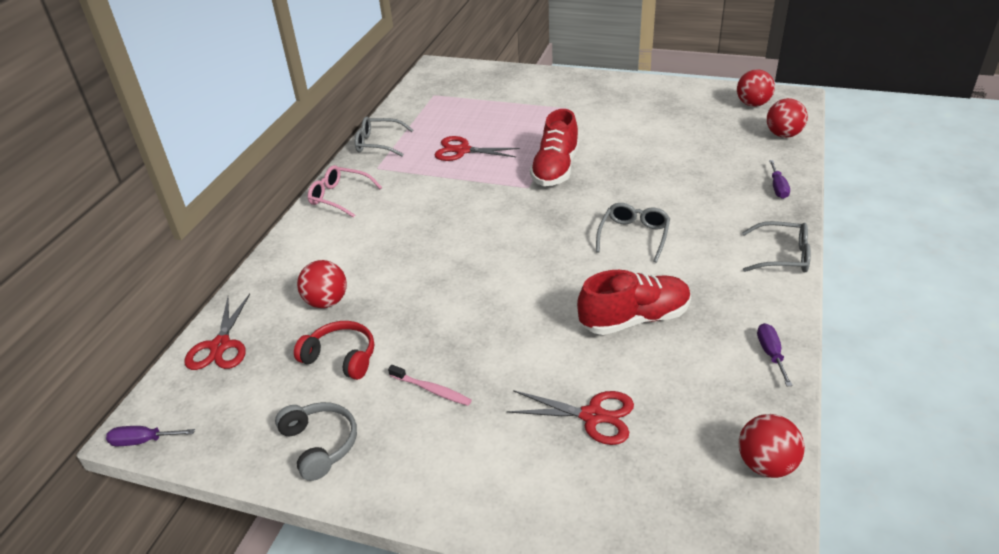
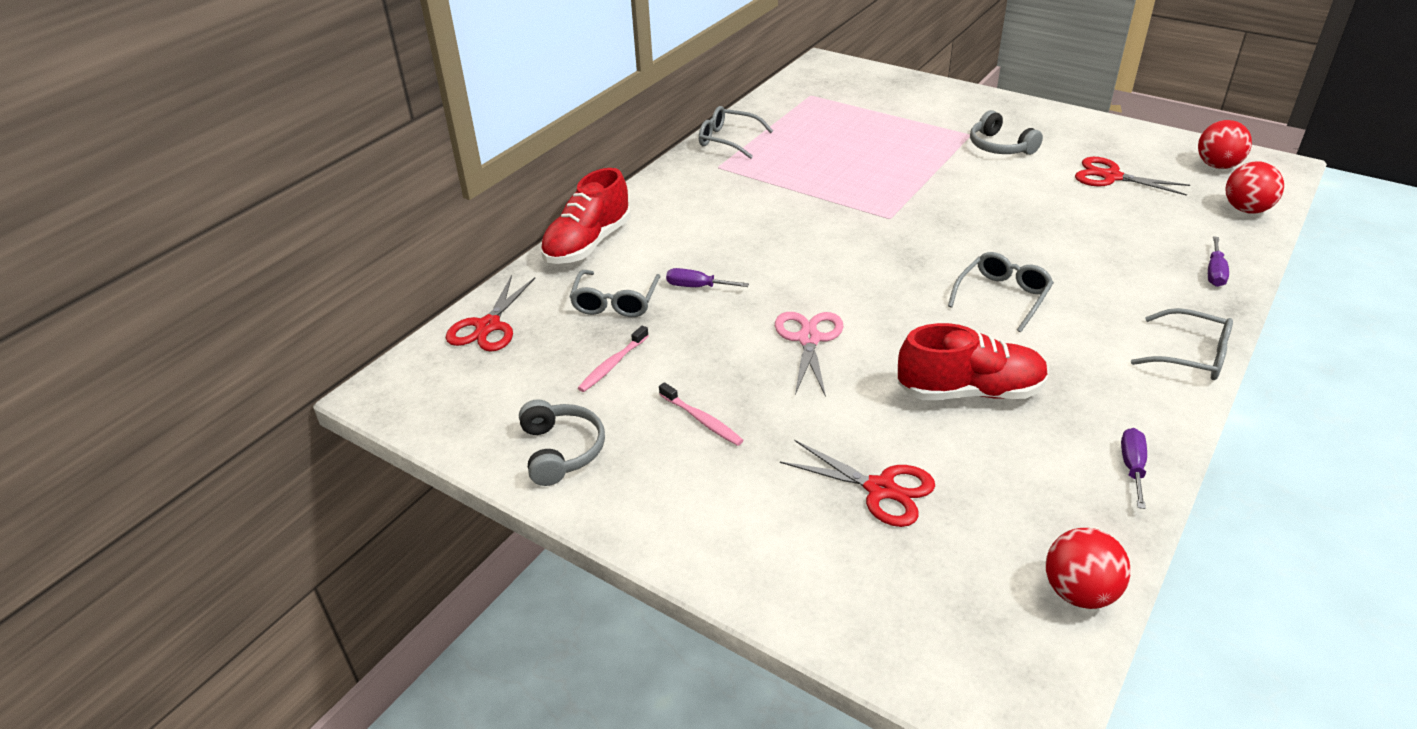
camera: 15 degrees right, 0 degrees up
(143, 441) = (381, 406): purple screwdriver -> purple screwdriver (697, 287)
(326, 302) = (615, 302): red ball -> grey glasses
(339, 197) = (665, 192): pink glasses -> none
(341, 357) = (612, 365): red headphones -> pink toothbrush
(462, 151) = (823, 163): red scissors -> red scissors (1110, 177)
(496, 301) = (808, 339): none -> pink scissors
(555, 169) = (930, 203): red shoe -> red shoe (588, 244)
(593, 114) = (1000, 146): none -> grey headphones

